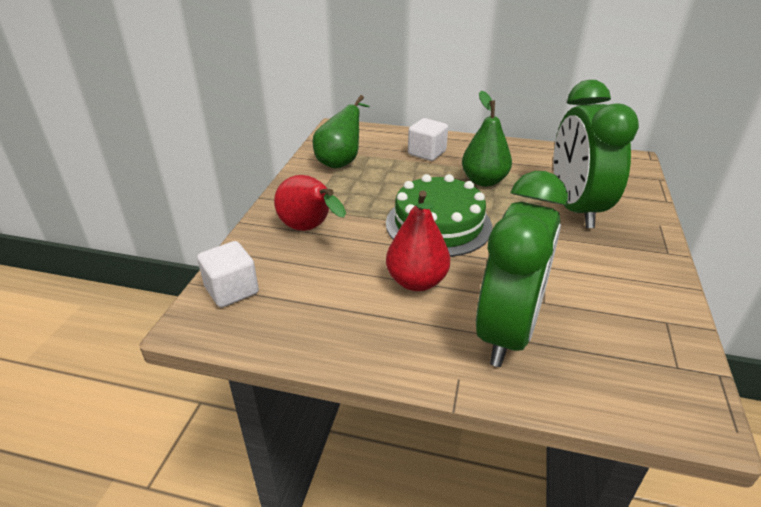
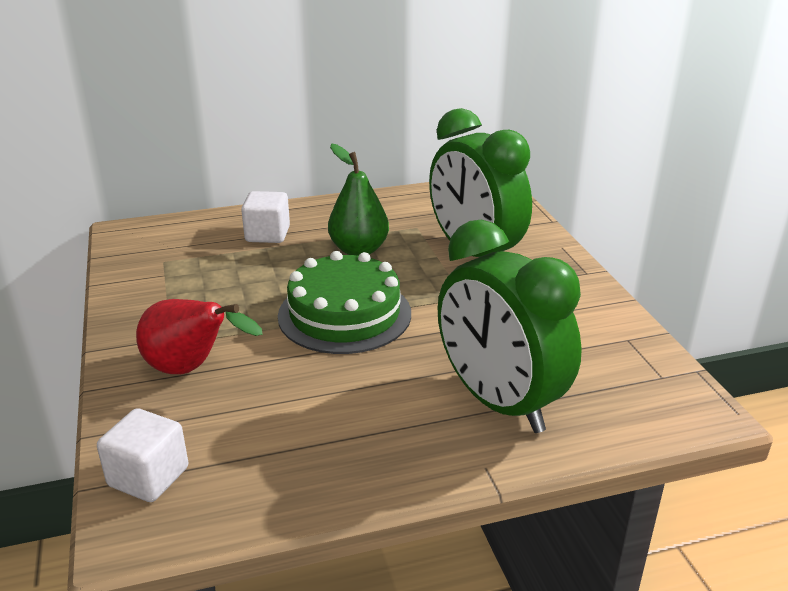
camera: 30 degrees left, 5 degrees down
(341, 161) = (165, 273): green pear -> none
(416, 282) = (368, 385): red pear -> none
(507, 332) = (498, 402): green clock -> green clock turned 150 degrees clockwise

